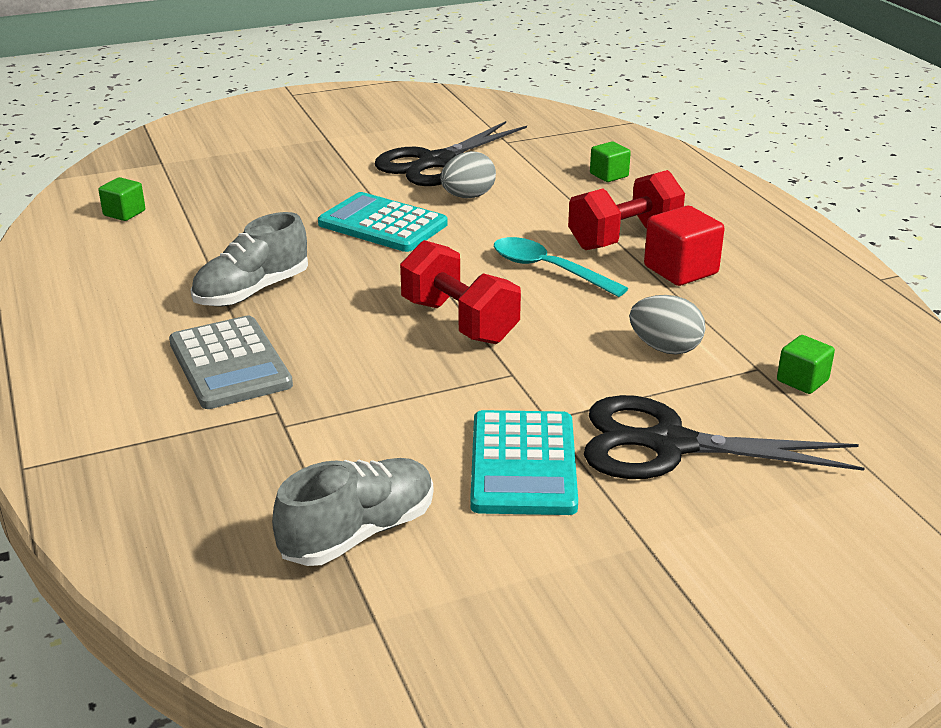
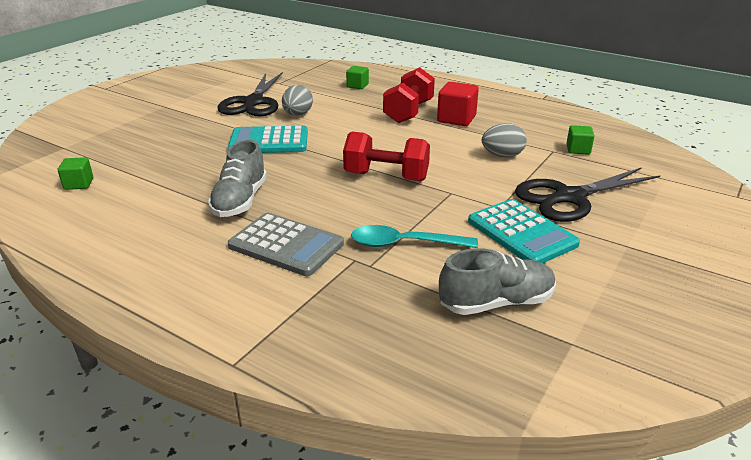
camera: 35 degrees left, 0 degrees up
(358, 533) = (496, 303): grey shoe -> grey shoe turned 60 degrees clockwise
(548, 269) = (394, 137): turquoise spoon -> turquoise spoon (404, 244)

